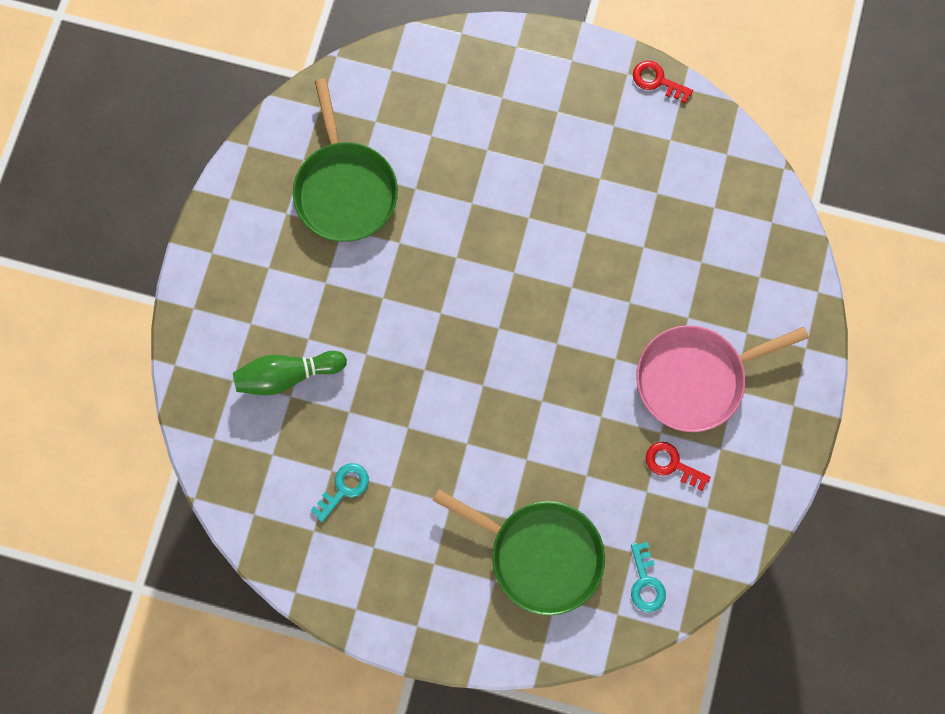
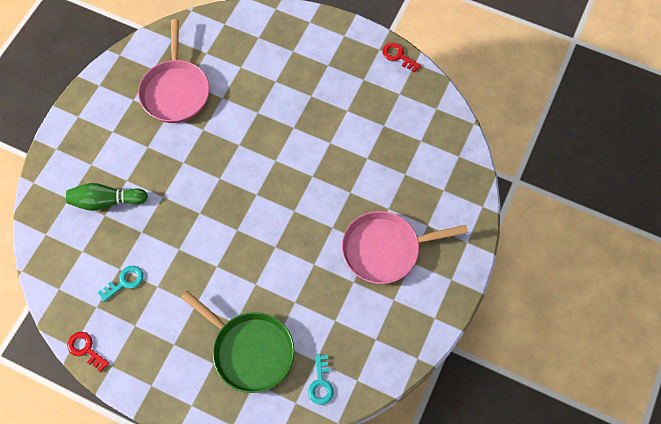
camera: 10 degrees right, 10 degrees down
(345, 190) = (176, 91): green pan -> pink pan
(672, 464) = (357, 305): red key -> red key (86, 349)

